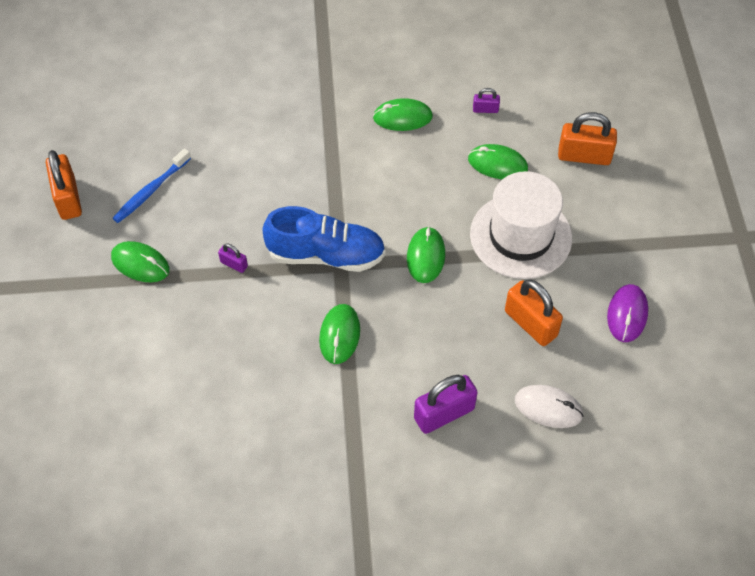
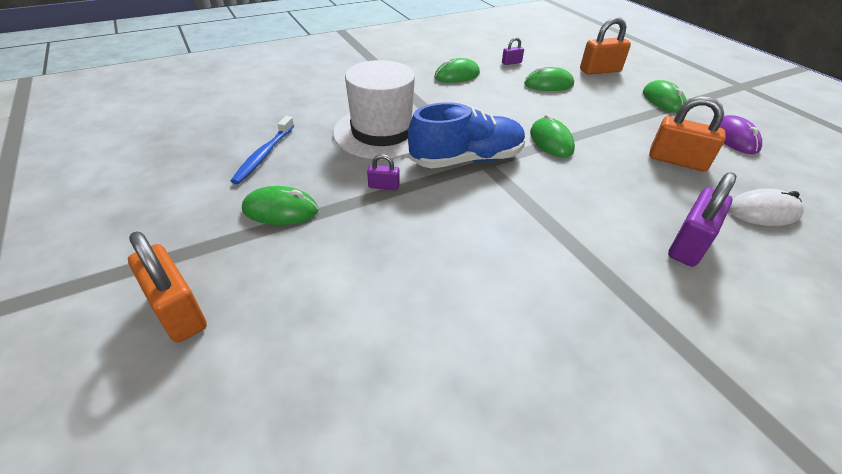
camera: 25 degrees left, 15 degrees down
(68, 198) = (171, 179): orange padlock -> orange padlock (178, 311)
(339, 335) = (531, 212): green mouse -> green mouse (663, 100)
(520, 236) = (607, 115): white hat -> white hat (382, 132)

